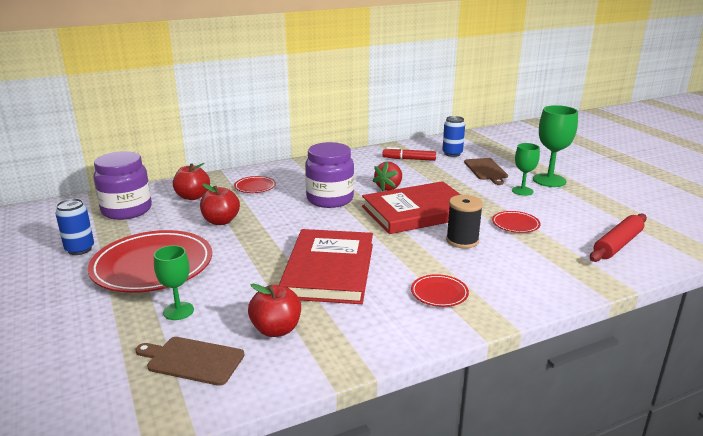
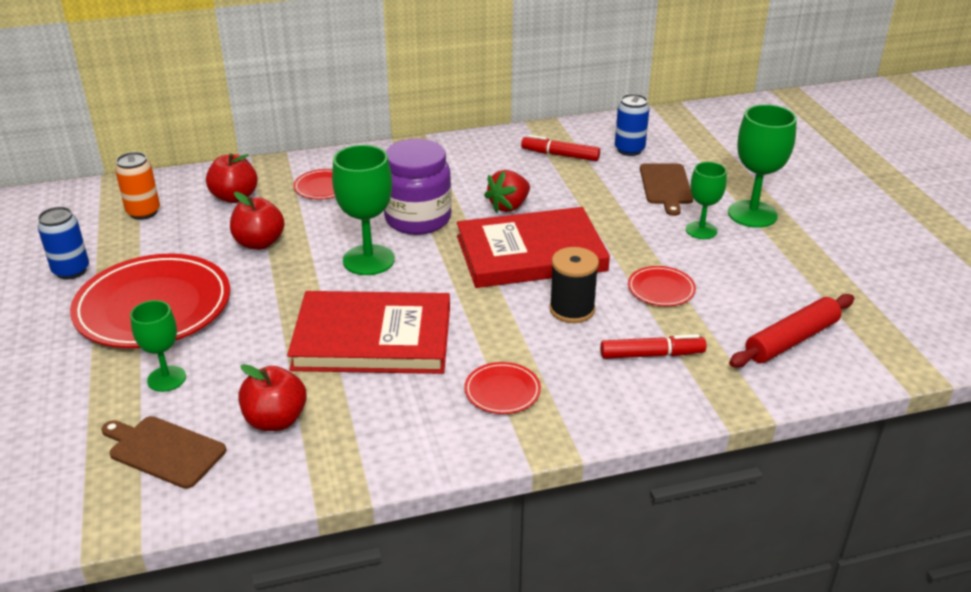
camera: 10 degrees right, 10 degrees up
(127, 210) = (143, 212): purple jar -> orange can
(305, 224) = (368, 260): none -> green goblet
(329, 270) = (373, 338): red book -> red book turned 75 degrees clockwise
(531, 261) = (651, 355): none -> red marker

